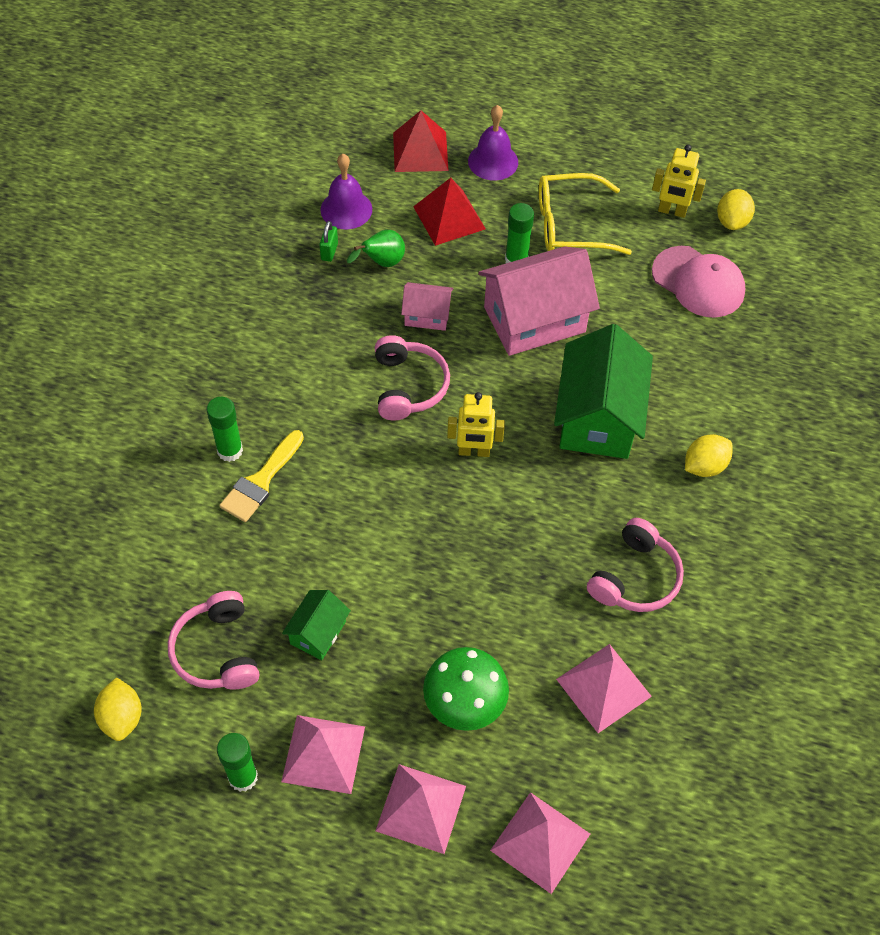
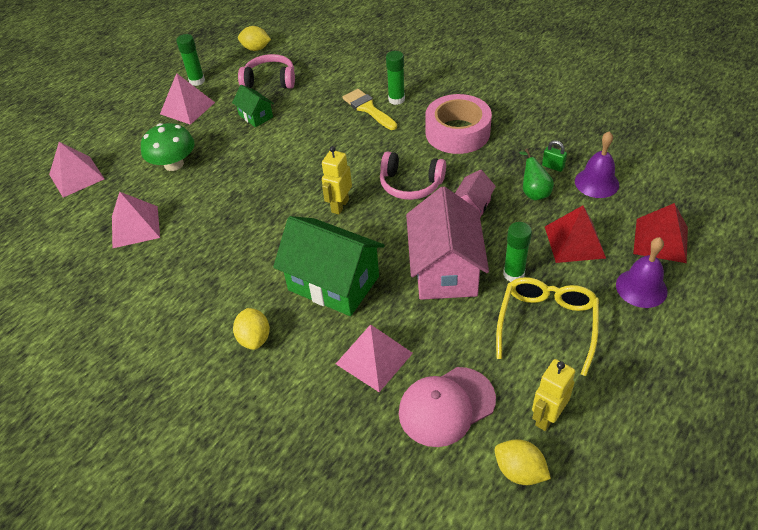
camera: 115 degrees right, 10 degrees down
(288, 359) = (457, 132): none -> pink tape
(421, 808) = (132, 136): pink pyramid -> pink pyramid (374, 358)
(635, 578) = (194, 265): pink headphones -> none

